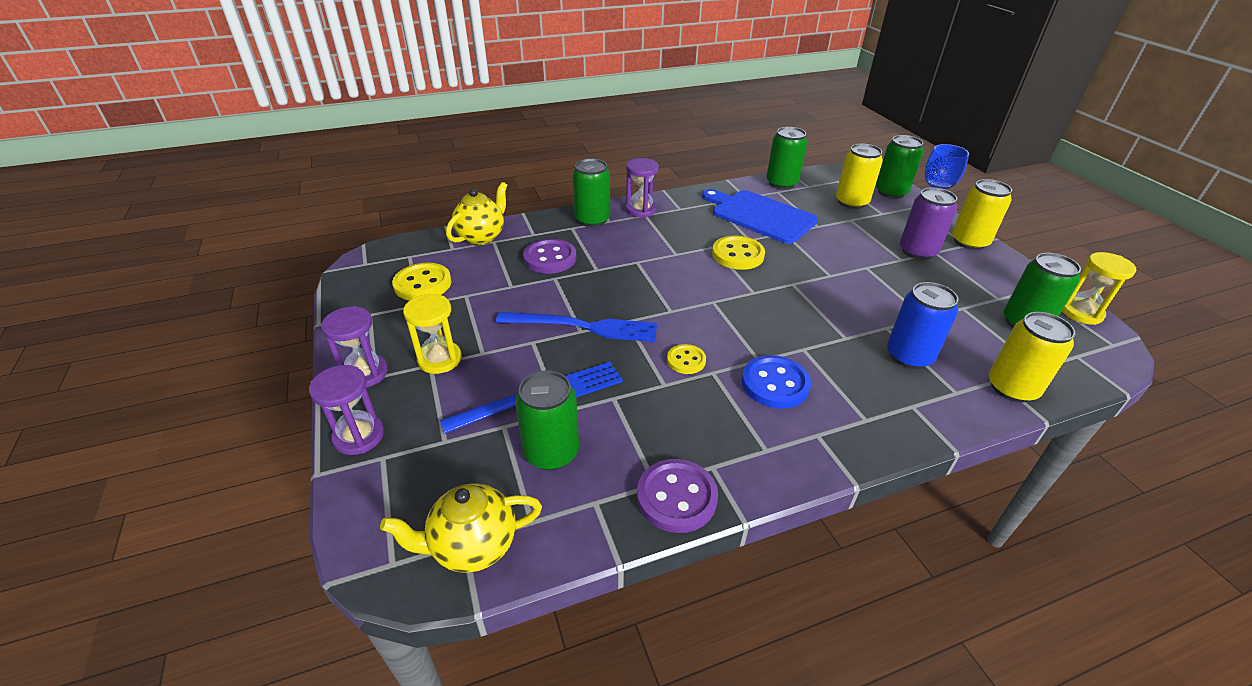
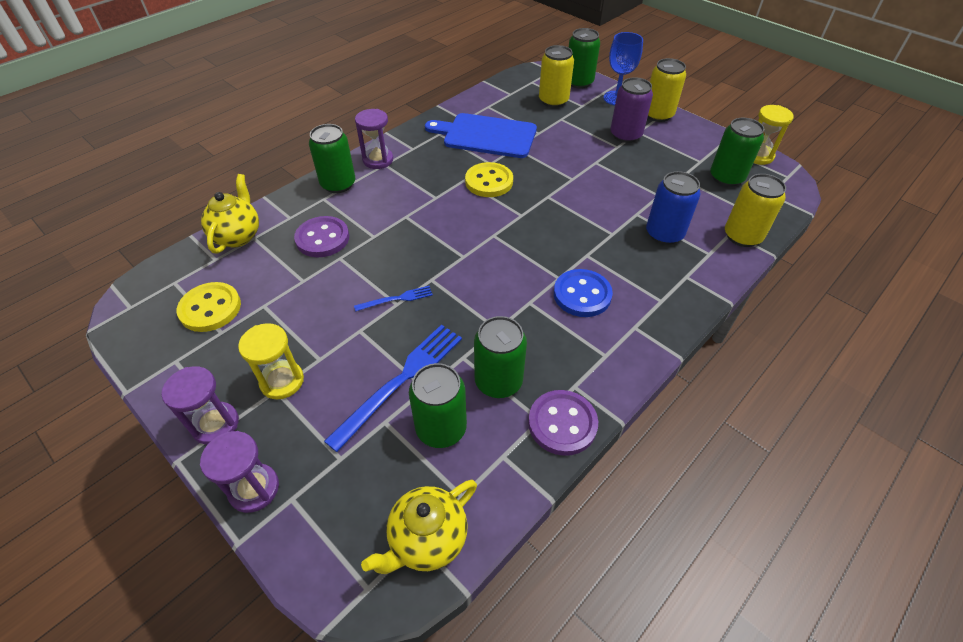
camera: 25 degrees left, 10 degrees up
(583, 327) = (396, 299): blue fork -> blue fork, size x0.51
(686, 360) = (502, 299): yellow button -> none
(781, 183) = (487, 97): green can -> green can (498, 381)

